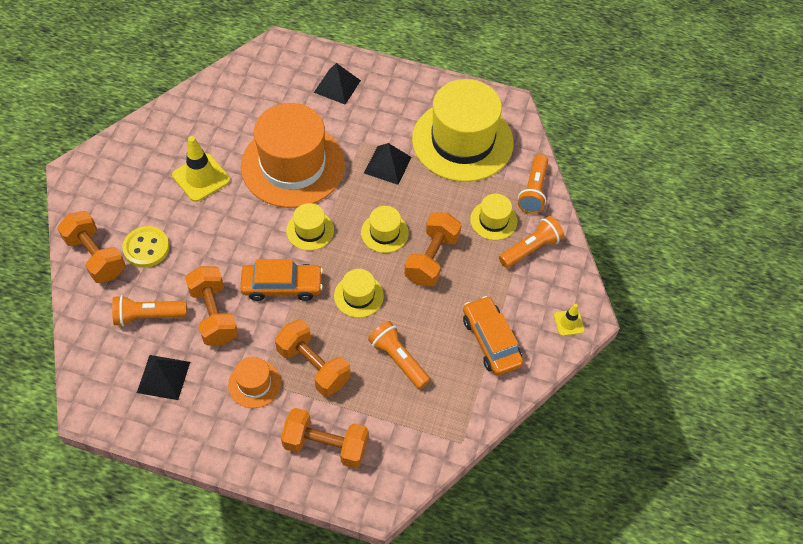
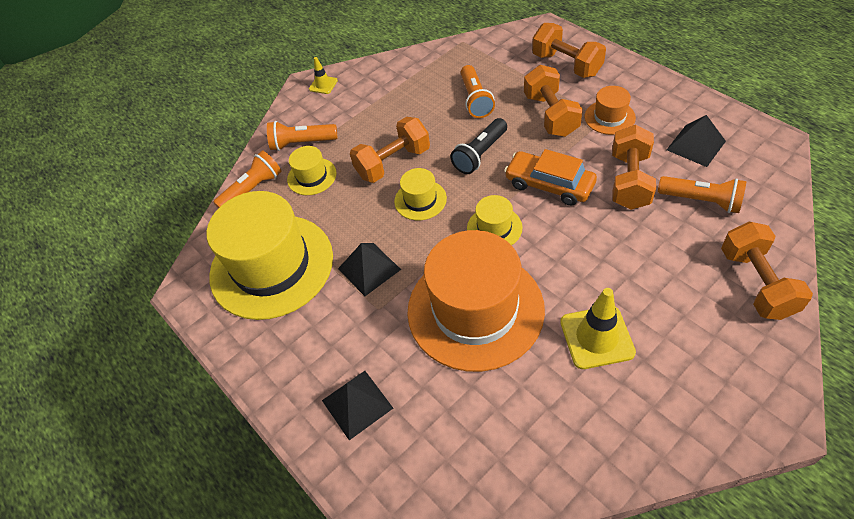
camera: 140 degrees left, 5 degrees down
(146, 248) = (690, 272): yellow button -> none
(358, 296) = (480, 154): yellow hat -> black flashlight
(491, 341) = (392, 90): orange car -> none

